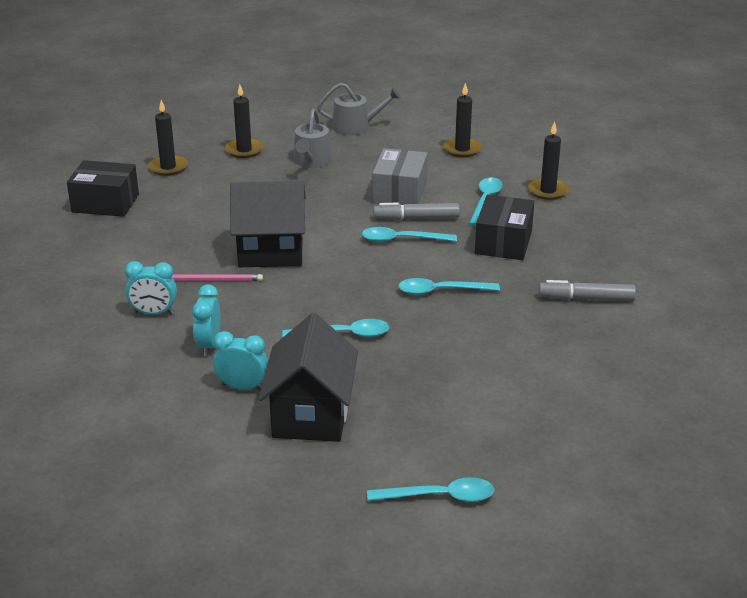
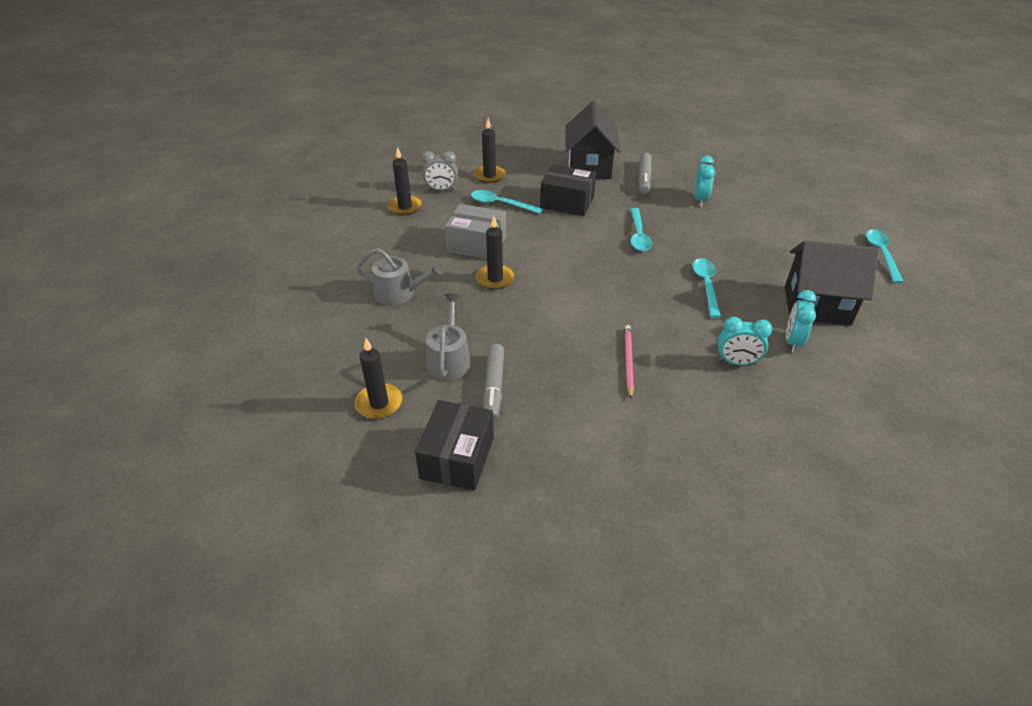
camera: 85 degrees left, 10 degrees up
(154, 313) = (690, 402): turquoise clock -> turquoise clock (700, 199)
(244, 150) = (357, 341): black candle -> black candle (495, 279)
(270, 252) = (577, 323): black house -> black house (589, 167)
(356, 127) = (333, 262): grey watering can -> grey watering can (449, 359)
(402, 240) = (559, 248): turquoise spoon -> none
(416, 218) = (524, 239): grey marker -> grey marker (494, 387)
(504, 165) = (441, 190): none -> grey clock

